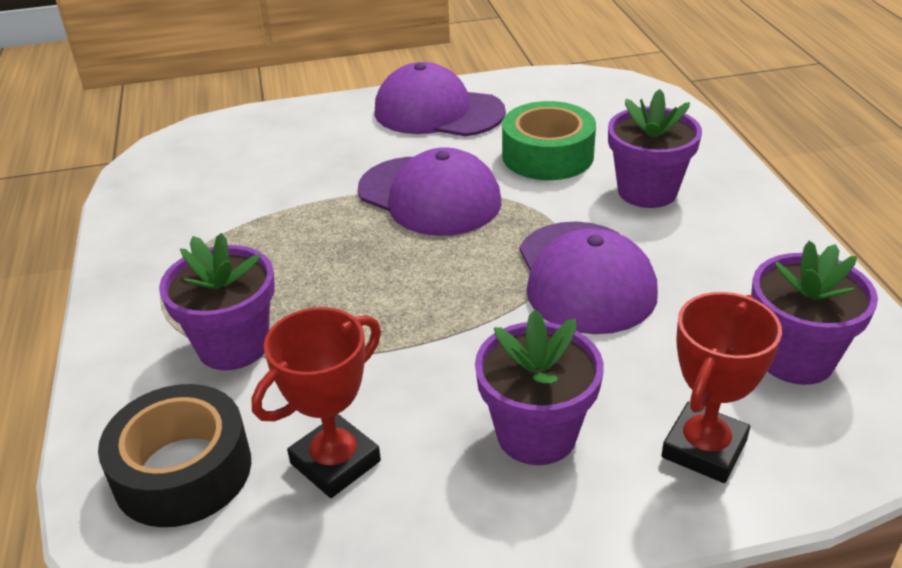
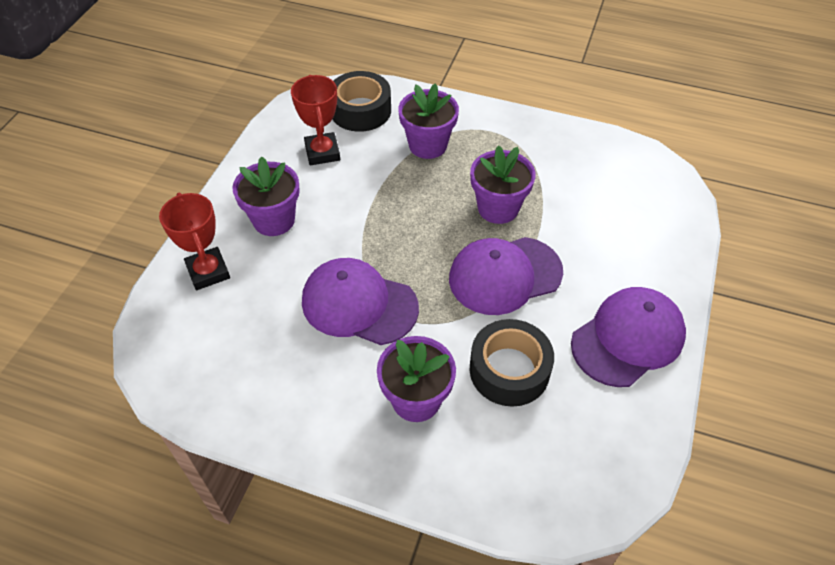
camera: 120 degrees right, 15 degrees up
(547, 155) = (509, 370): green tape -> black tape
(795, 358) = (215, 352): purple flower pot -> purple flower pot (498, 208)

